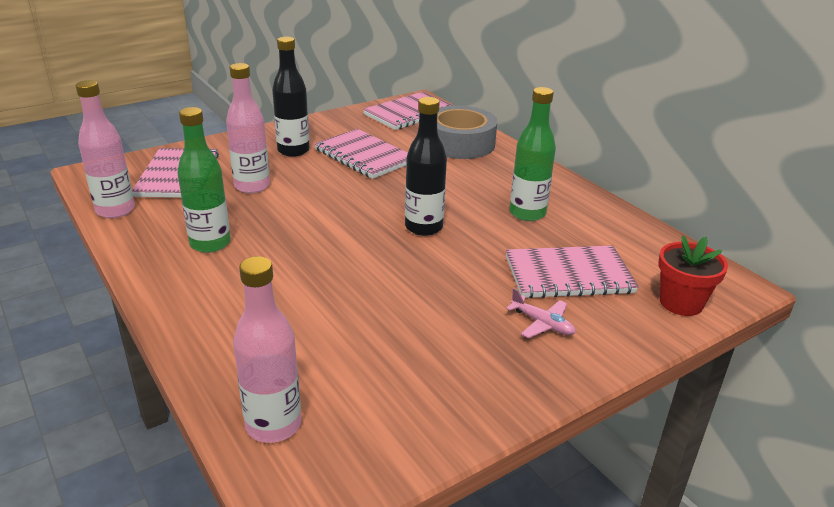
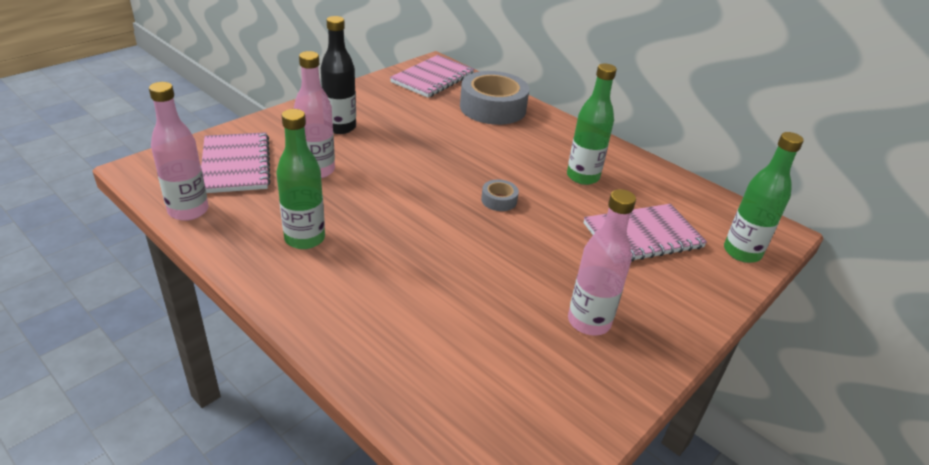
camera: 15 degrees left, 5 degrees up
(273, 425) = (454, 424): pink bottle -> pink bottle (589, 322)
(364, 156) = (411, 128): pink notebook -> none
(423, 227) = (499, 200): black bottle -> grey tape
(542, 324) = (641, 287): pink plane -> none
(681, 303) = (742, 252): red flower pot -> green bottle

